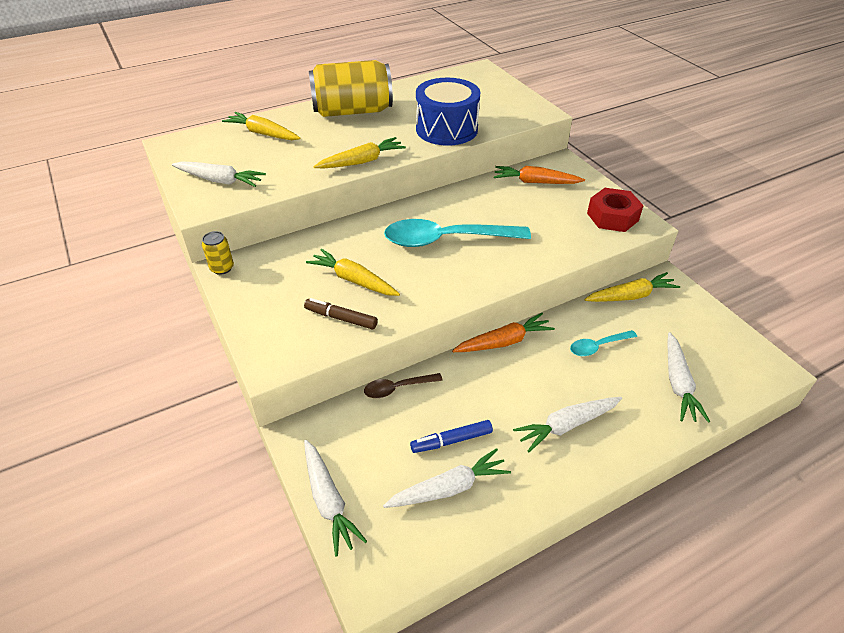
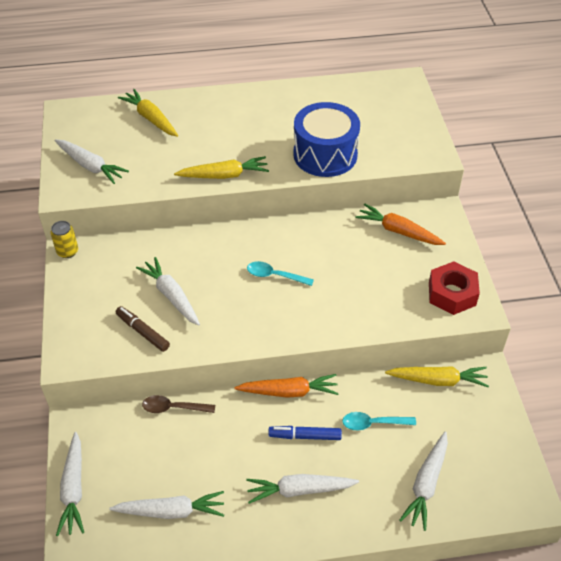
camera: 20 degrees right, 5 degrees up
(352, 111) = (246, 109): yellow can -> none
(353, 280) = (171, 296): yellow carrot -> white carrot
(446, 240) = (274, 276): turquoise spoon -> turquoise spoon, size x0.48
(452, 441) = (194, 471): blue marker -> blue marker (305, 436)

